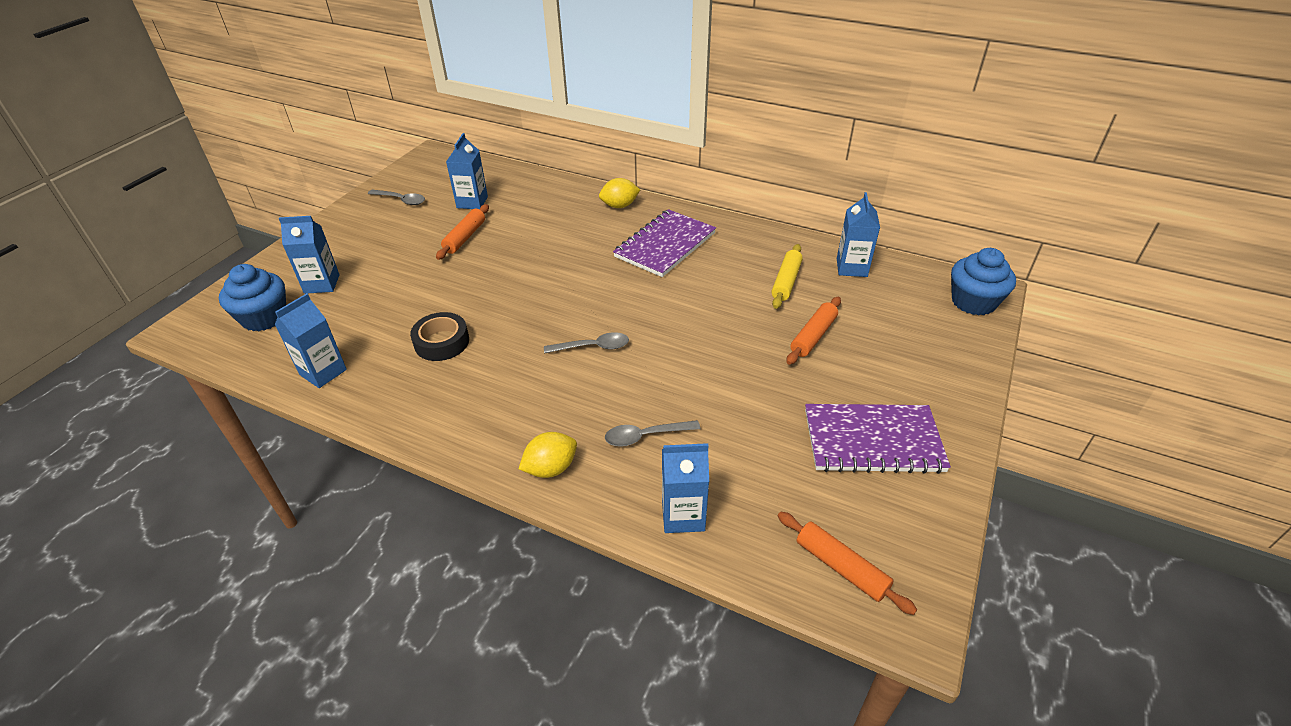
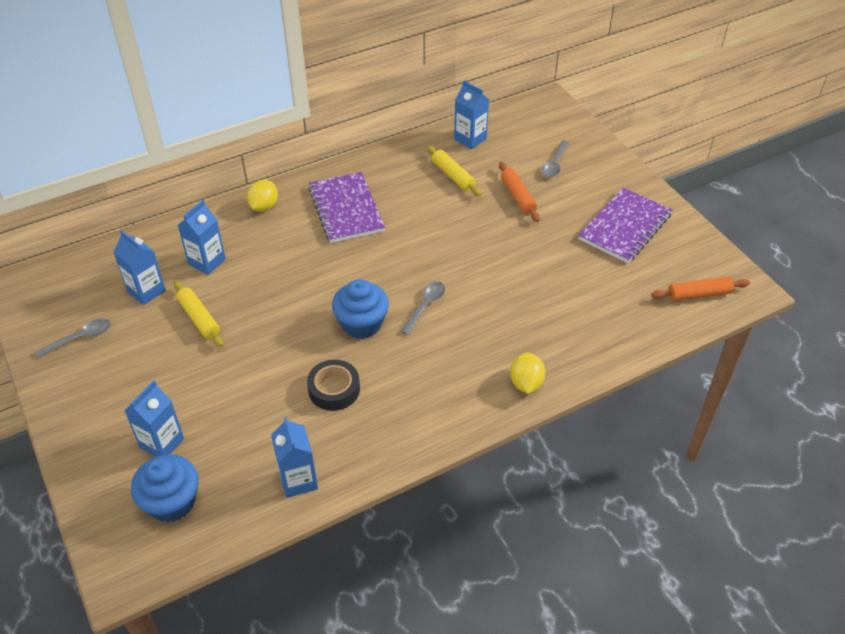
camera: 55 degrees left, 5 degrees up
(465, 237) = (199, 318): orange rolling pin -> yellow rolling pin
(645, 436) = (537, 322): grey spoon -> grey spoon (554, 164)
(683, 515) = (615, 339): blue carton -> blue carton (207, 262)
(973, 302) = (553, 113): blue cupcake -> blue cupcake (361, 323)

